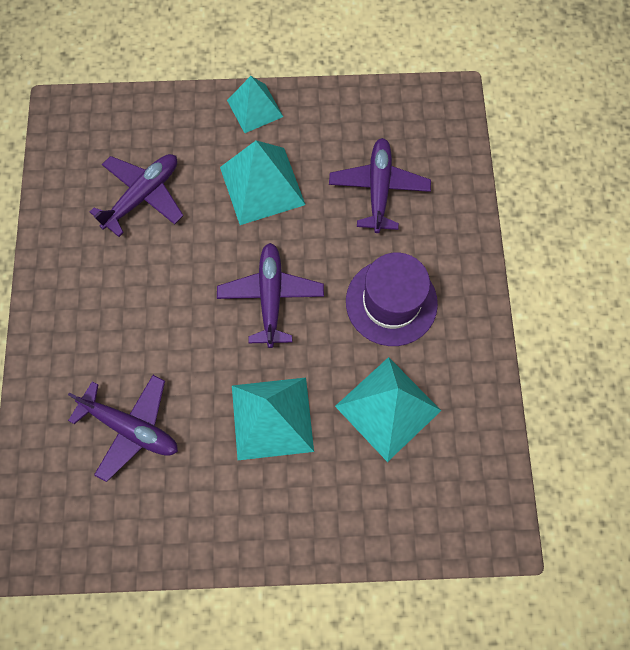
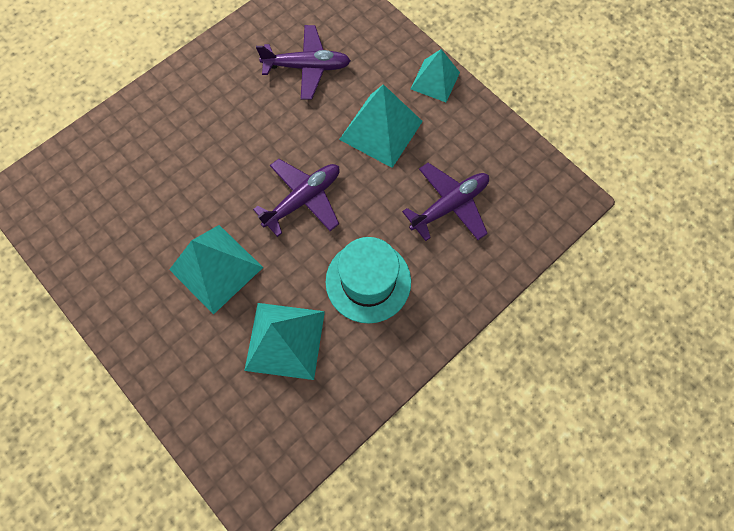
camera: 50 degrees right, 0 degrees up
(131, 428) = (141, 187): purple plane -> none
(391, 302) = (368, 281): purple hat -> turquoise hat

